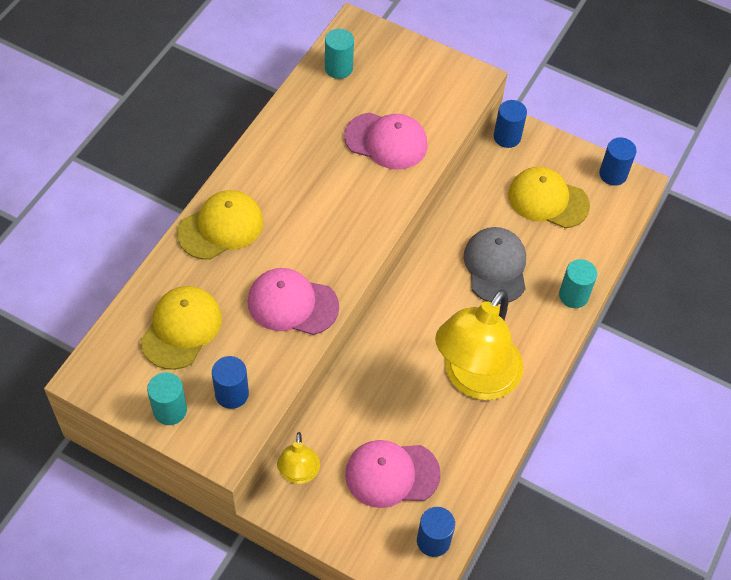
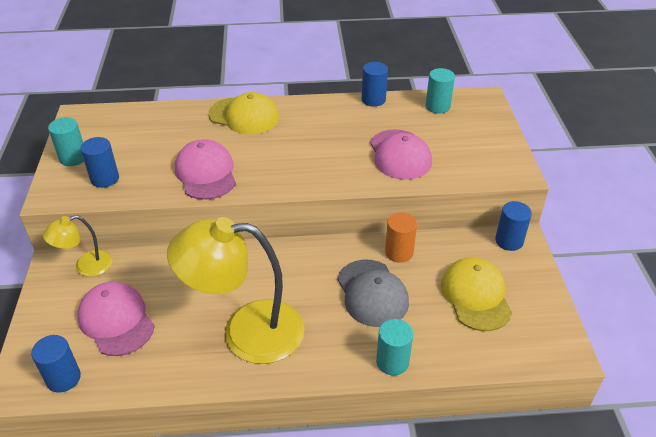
camera: 60 degrees right, 15 degrees down
(181, 328) = (145, 135): yellow cap -> none
(463, 220) = (399, 252): none -> orange cylinder
(495, 266) = (372, 293): grey cap -> grey cap turned 105 degrees clockwise
(613, 174) = (555, 329): blue cylinder -> blue cylinder (373, 100)

